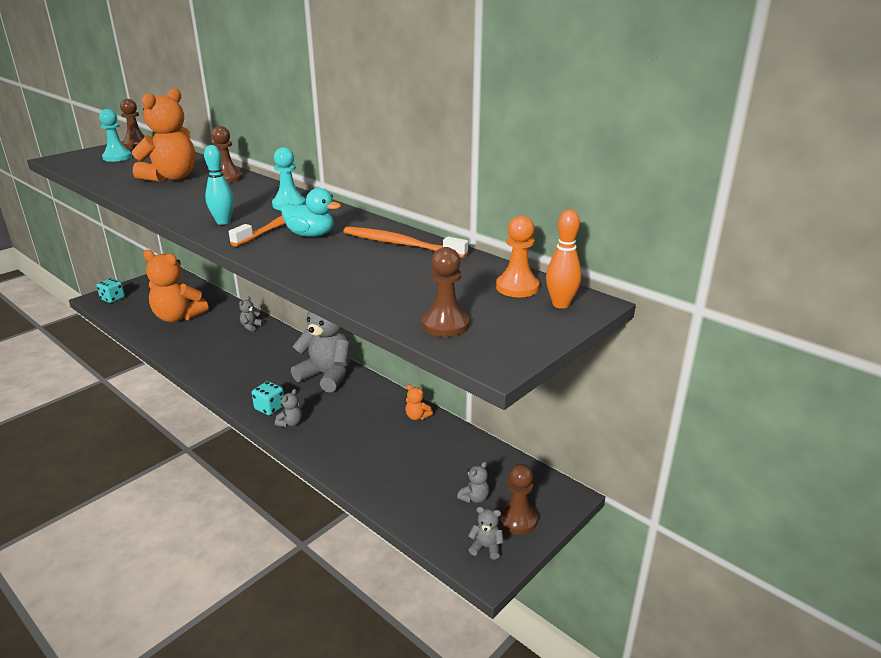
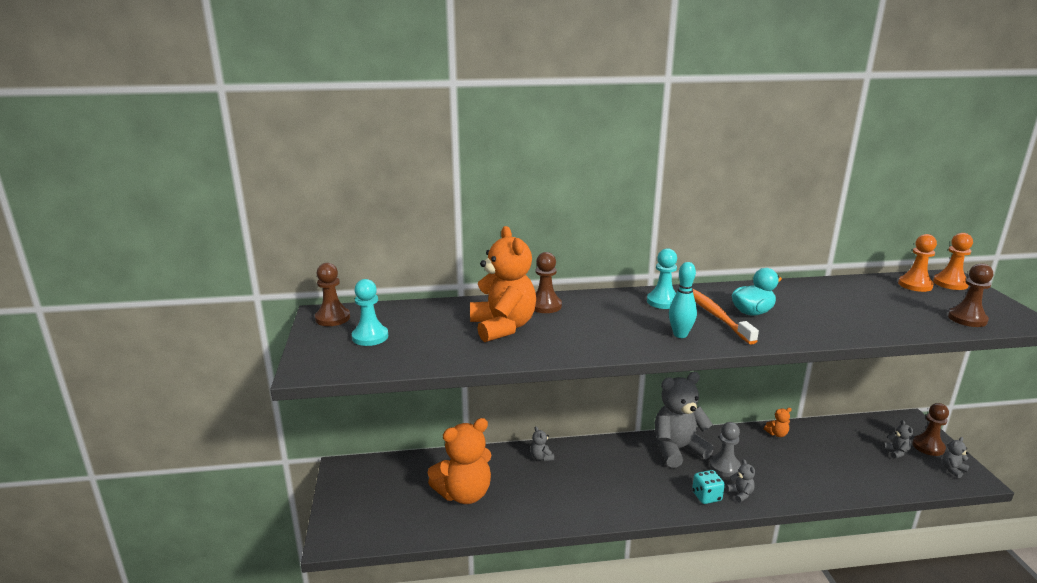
camera: 50 degrees left, 5 degrees down
(113, 299) = (353, 526): turquoise dice -> none
(326, 404) = (724, 467): none -> grey pawn
(400, 244) = (804, 292): orange toothbrush -> none
(560, 304) = (950, 283): orange bowling pin -> orange pawn

